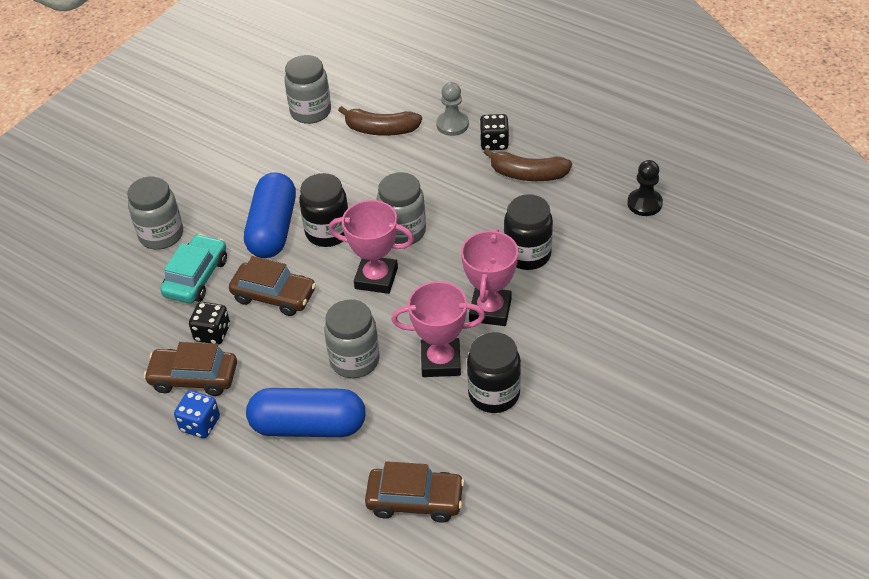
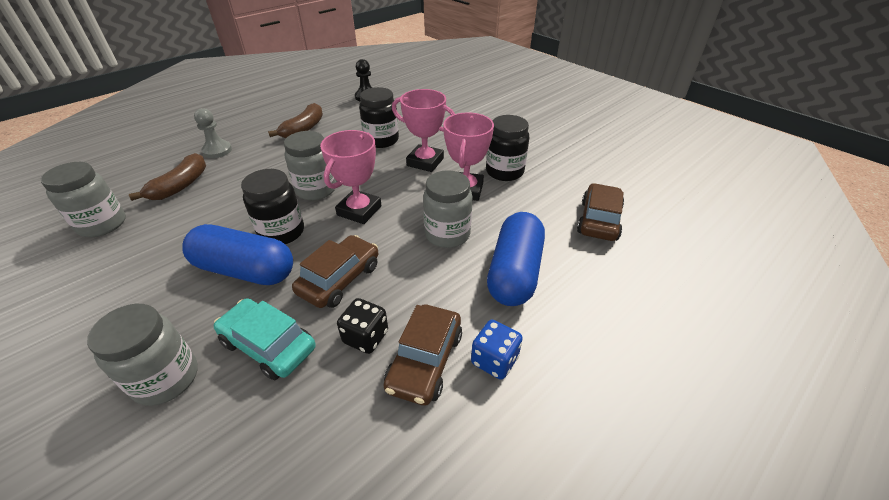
camera: 80 degrees left, 5 degrees down
(494, 143) = (258, 136): black dice -> none

